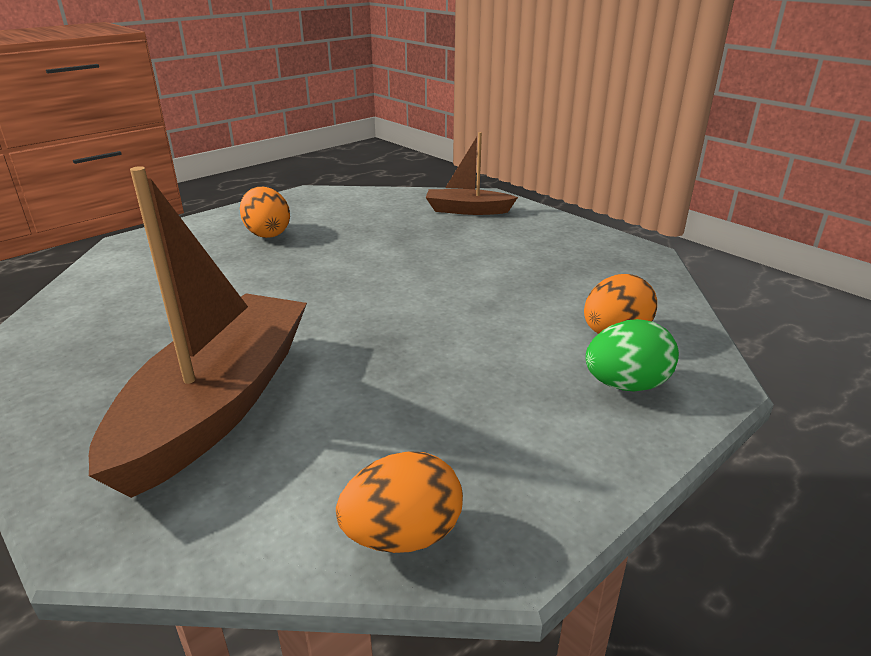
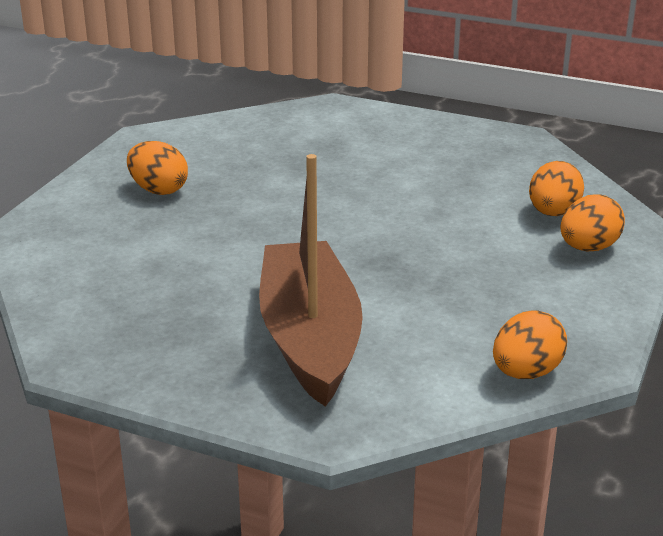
camera: 25 degrees left, 0 degrees up
(467, 210) = (330, 124): brown boat -> none
(626, 385) = (588, 248): green egg -> orange egg

